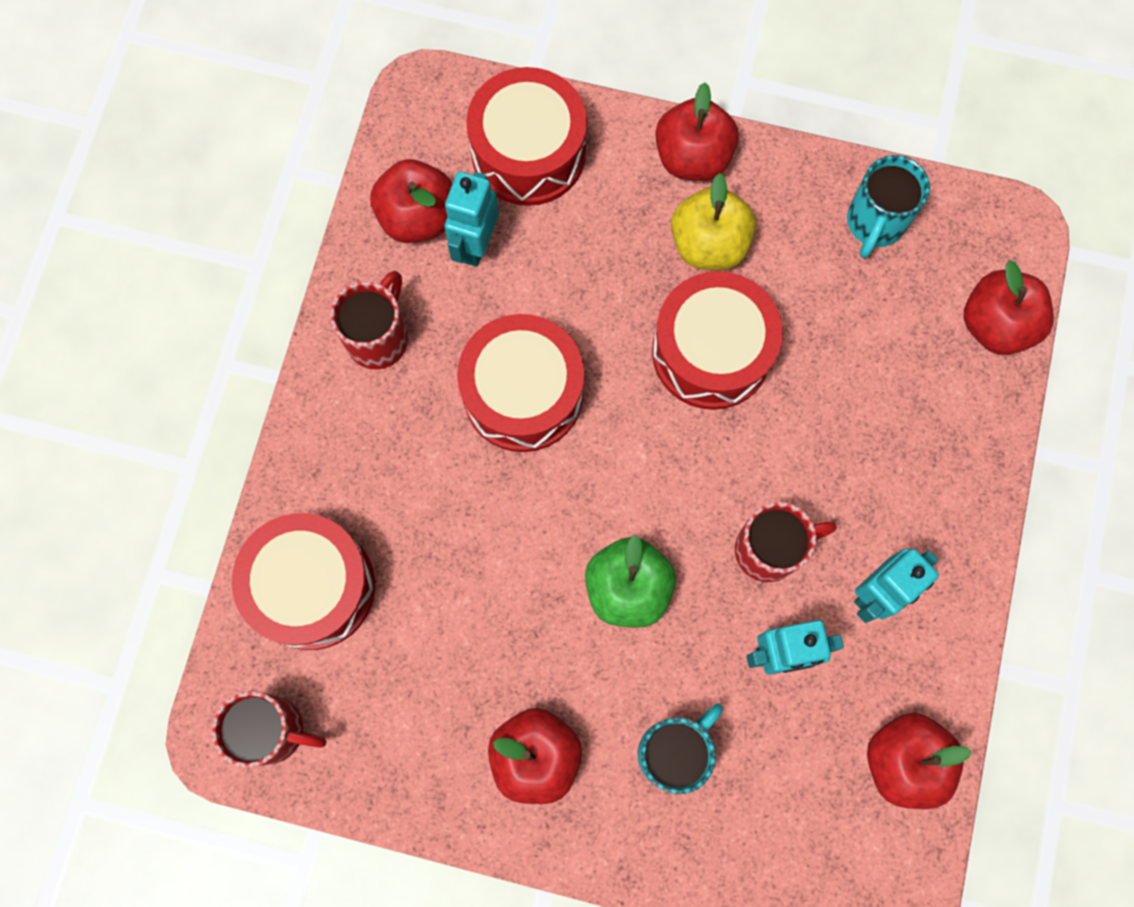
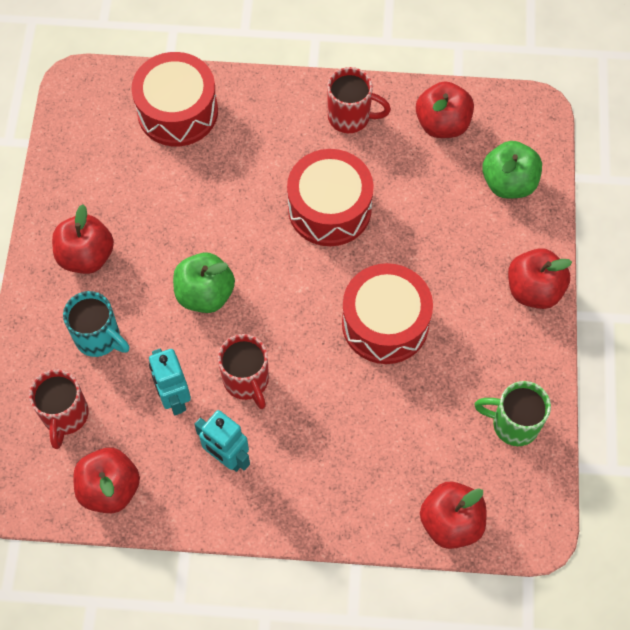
camera: 80 degrees right, 10 degrees down
(274, 730) = (85, 108): red mug -> red mug (65, 416)
(476, 245) = (430, 162): turquoise robot -> none
(528, 152) = (508, 183): red drum -> green apple
(709, 244) = (467, 310): yellow apple -> none
(874, 223) = (513, 424): turquoise mug -> green mug

